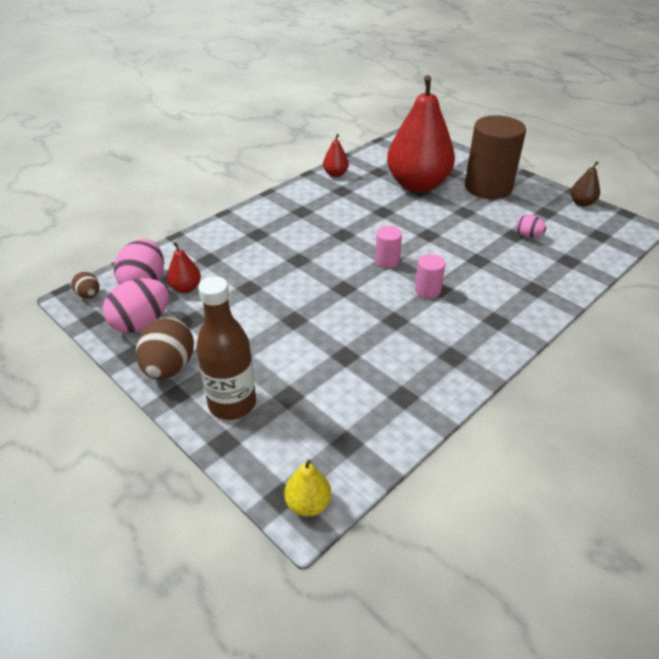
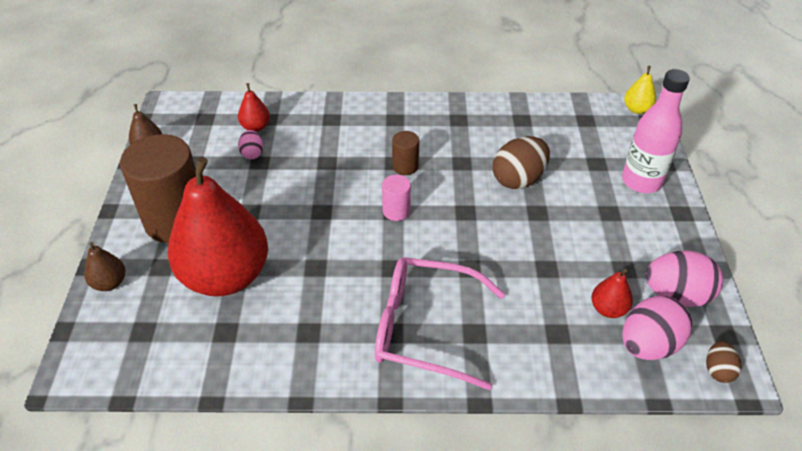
camera: 135 degrees left, 5 degrees up
(169, 367) = (673, 236): brown egg -> brown egg (518, 179)
(232, 404) = (641, 181): brown bottle -> pink bottle
(286, 221) = (426, 328): none -> pink glasses
(335, 174) = (275, 368): red pear -> red pear (256, 127)
(427, 290) = (405, 166): pink cylinder -> brown cylinder
(460, 156) = (110, 283): none -> brown pear

